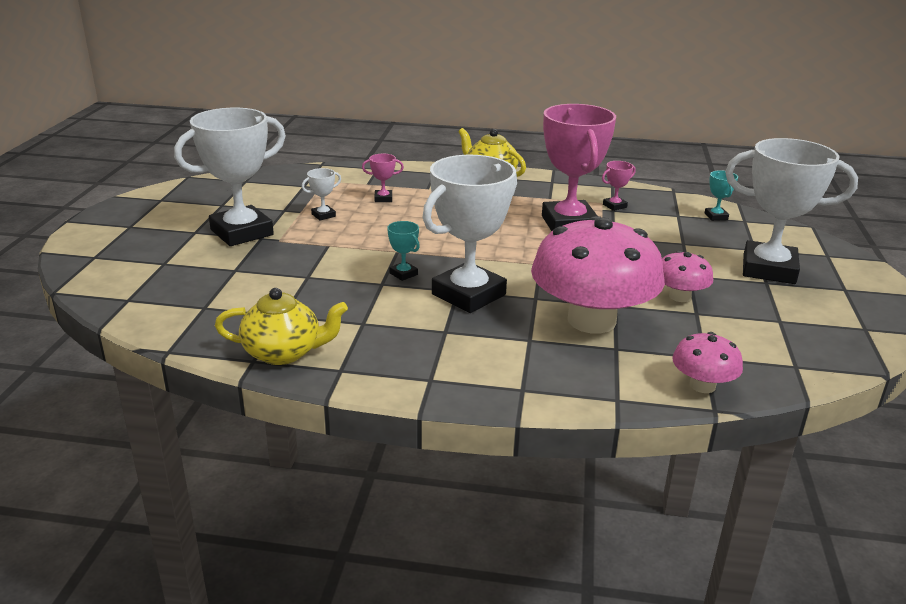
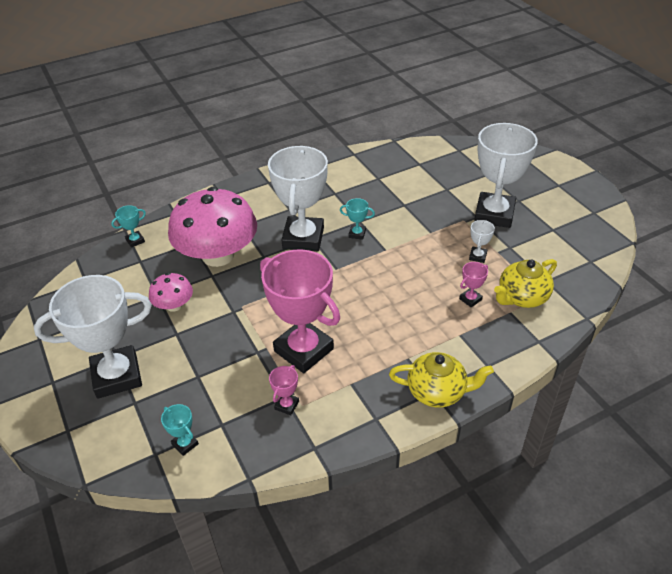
camera: 145 degrees right, 15 degrees up
(284, 353) = (347, 162): yellow teapot -> yellow teapot (522, 297)
(702, 385) = (135, 241): pink mushroom -> turquoise trophy

